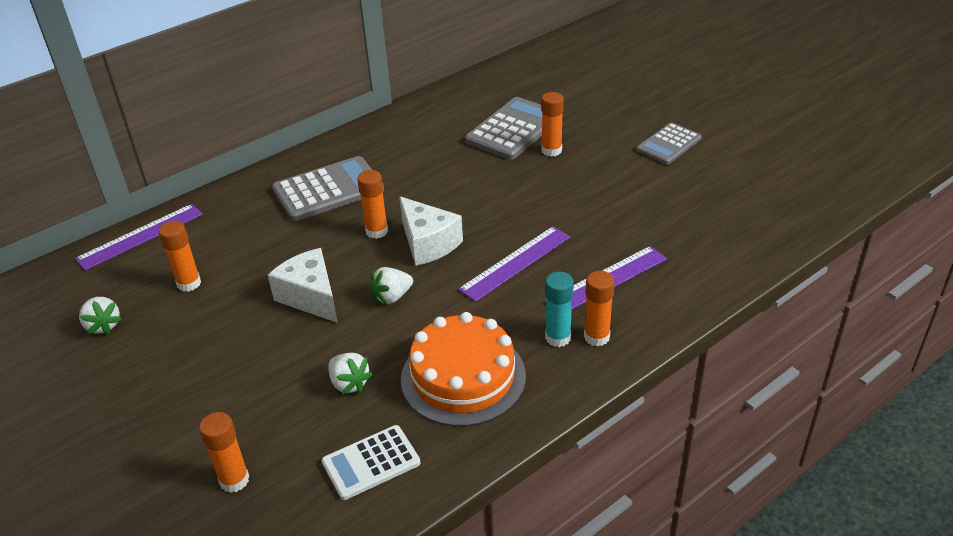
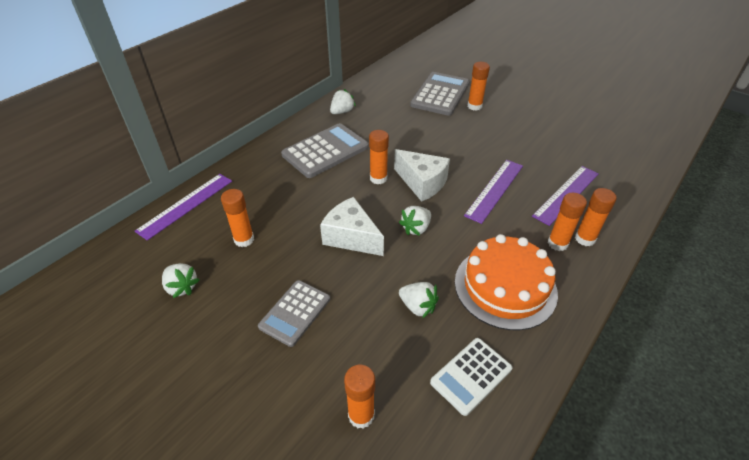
camera: 15 degrees left, 5 degrees up
(372, 141) = (342, 112): none -> white strawberry
(558, 337) = (557, 243): turquoise glue stick -> orange glue stick
(668, 144) = (550, 95): grey calculator -> grey calculator (295, 313)

